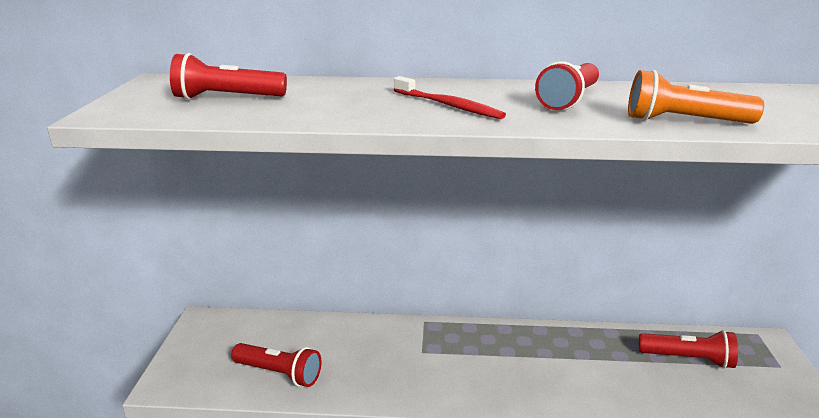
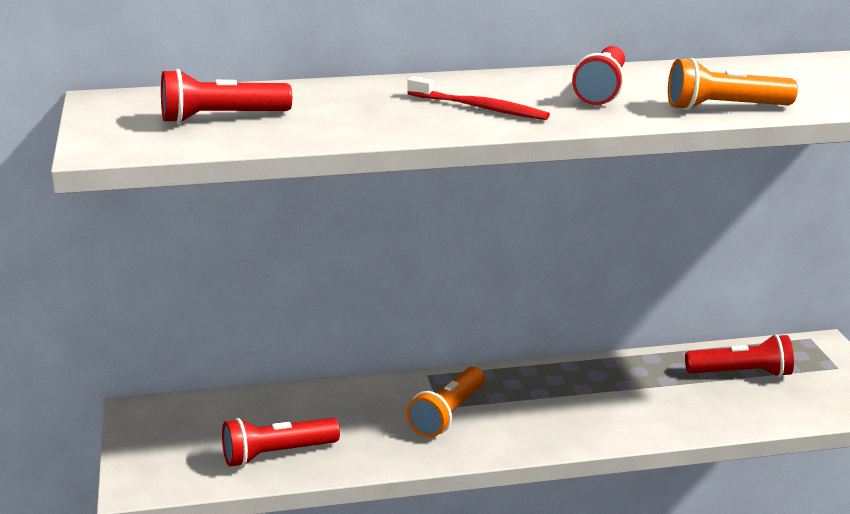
camera: 15 degrees left, 0 degrees up
(279, 374) = (277, 454): red flashlight -> red flashlight turned 150 degrees clockwise
(425, 359) = (447, 414): none -> orange flashlight

